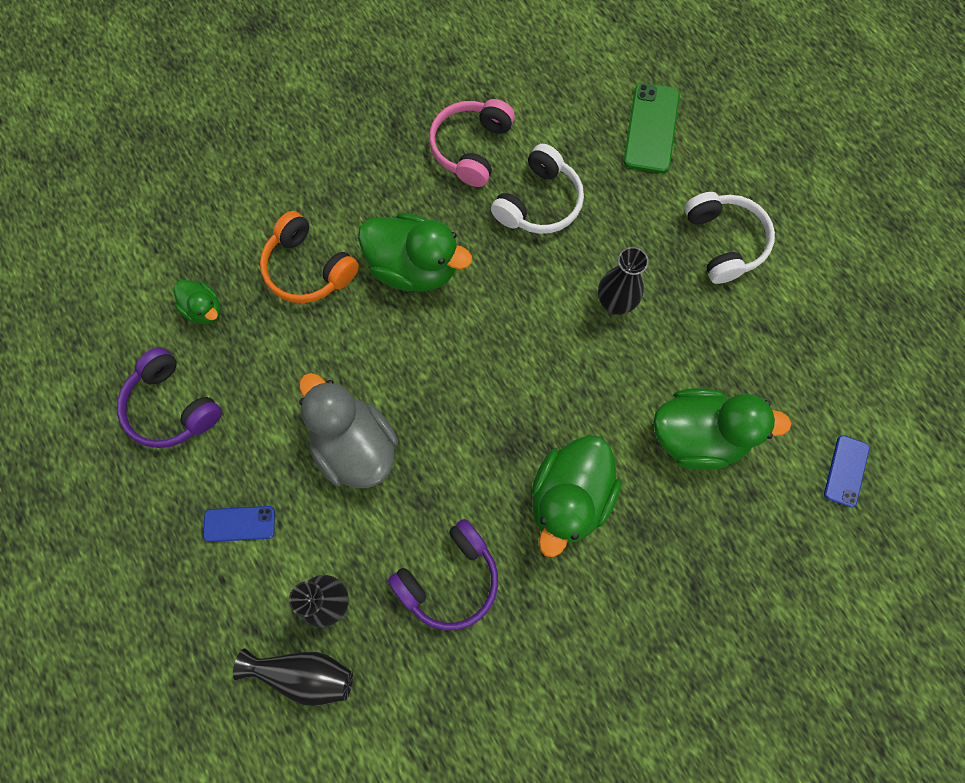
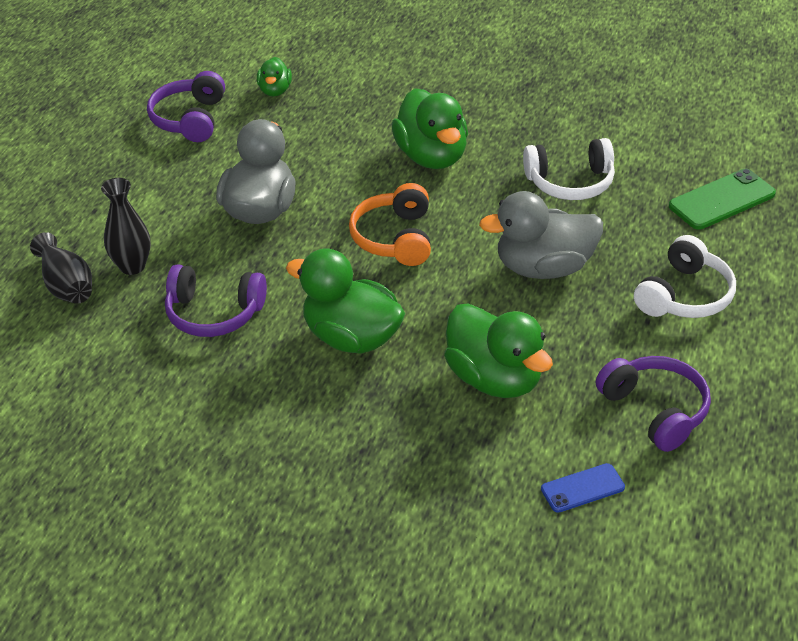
camera: 50 degrees right, 30 degrees down
(239, 524) = (142, 194): blue phone -> none
(308, 269) = (364, 113): orange headphones -> orange headphones (394, 238)
(471, 148) = (564, 126): pink headphones -> none
(570, 498) = (351, 337): green duck -> green duck turned 45 degrees clockwise
(615, 303) = (544, 268): black vase -> grey duck
(814, 361) = (655, 410): none -> purple headphones

